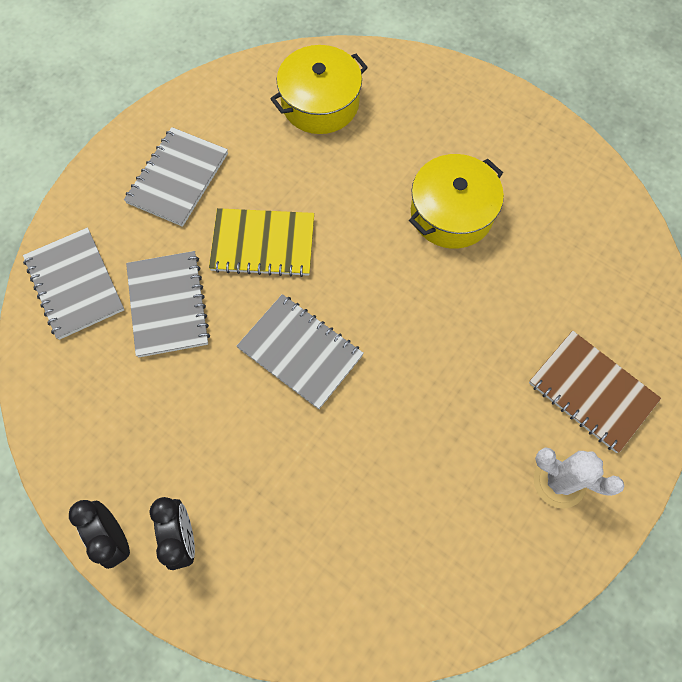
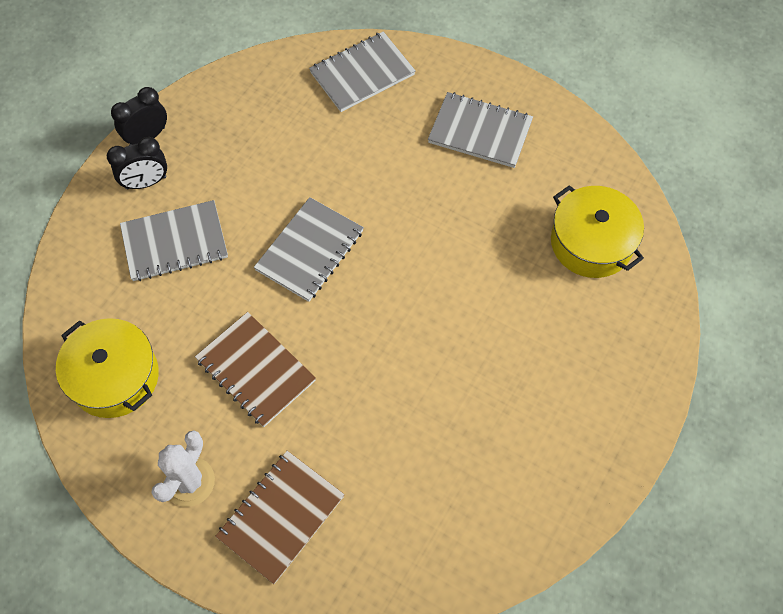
camera: 85 degrees right, 5 degrees down
(168, 305) = (348, 143): grey notebook -> grey notebook (174, 242)
(263, 244) = (418, 209): yellow notebook -> none
(437, 412) = (256, 370): none -> brown notebook
(451, 213) = (474, 376): yellow pot -> yellow pot (115, 377)

